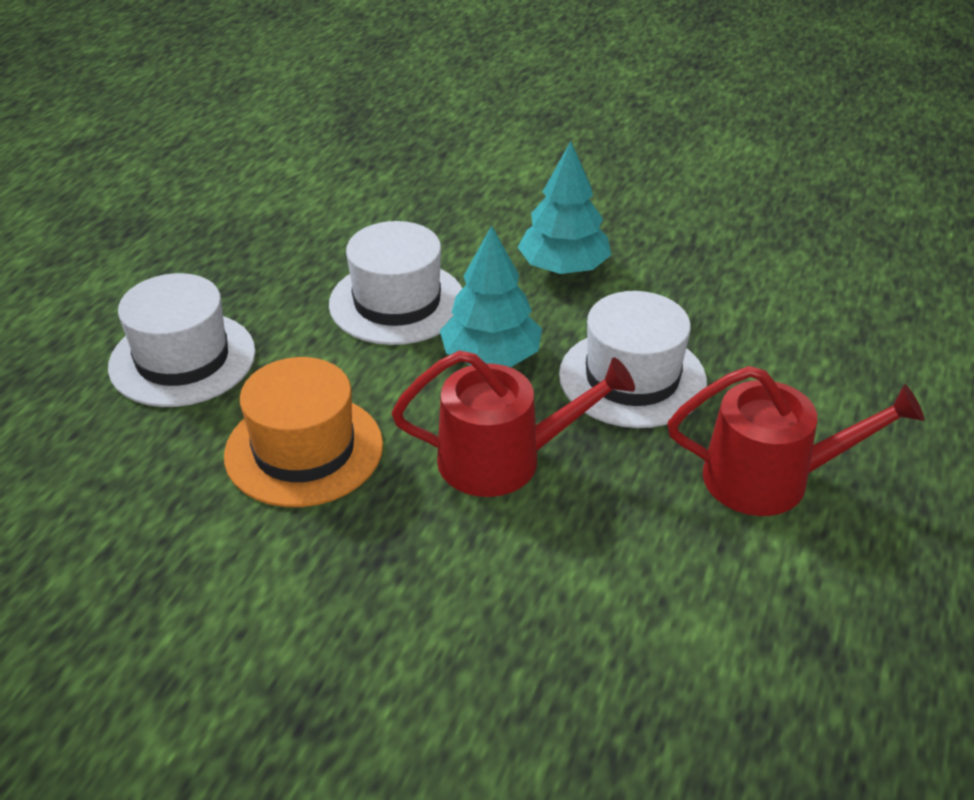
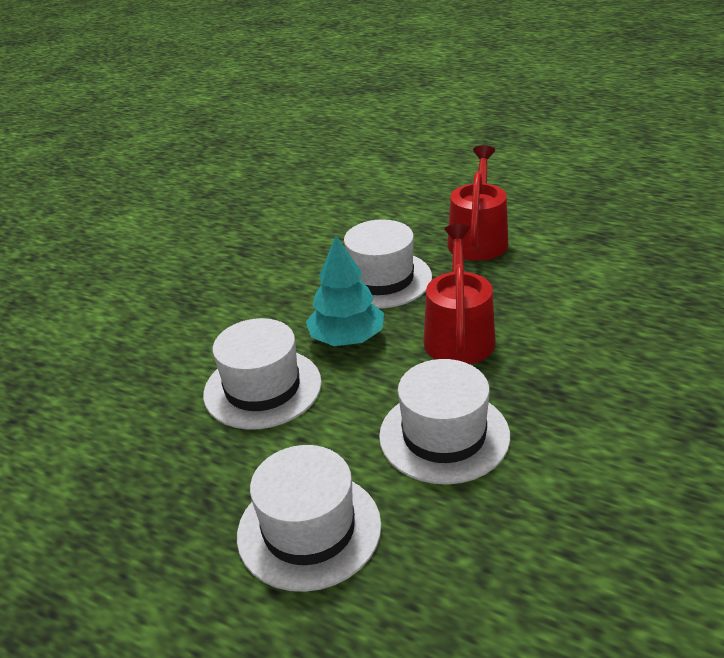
camera: 80 degrees left, 5 degrees down
(304, 450) = (444, 435): orange hat -> white hat
(563, 268) = (246, 302): turquoise tree -> none

